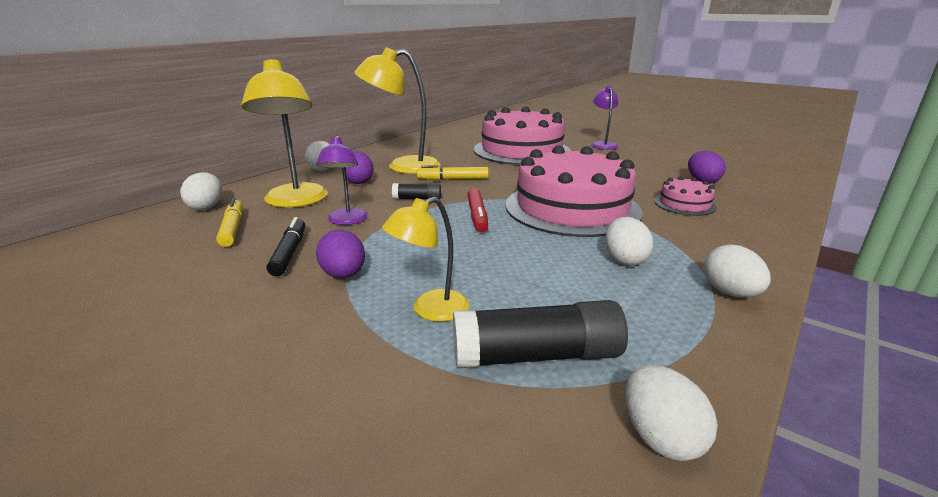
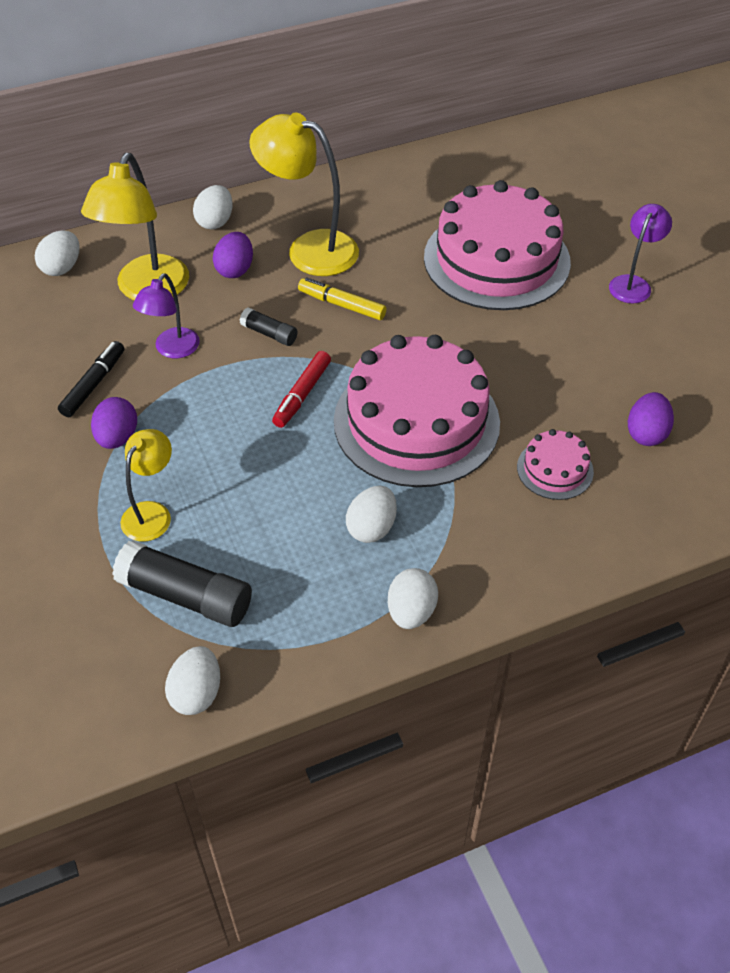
camera: 30 degrees right, 25 degrees up
(232, 229) = (66, 321): yellow marker -> none
(430, 310) = (152, 513): yellow lamp -> yellow lamp turned 120 degrees clockwise

